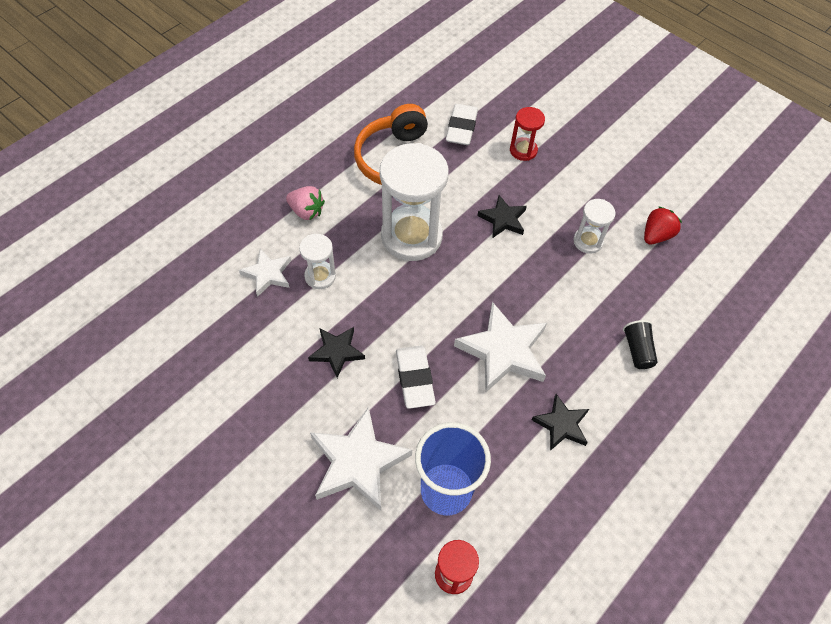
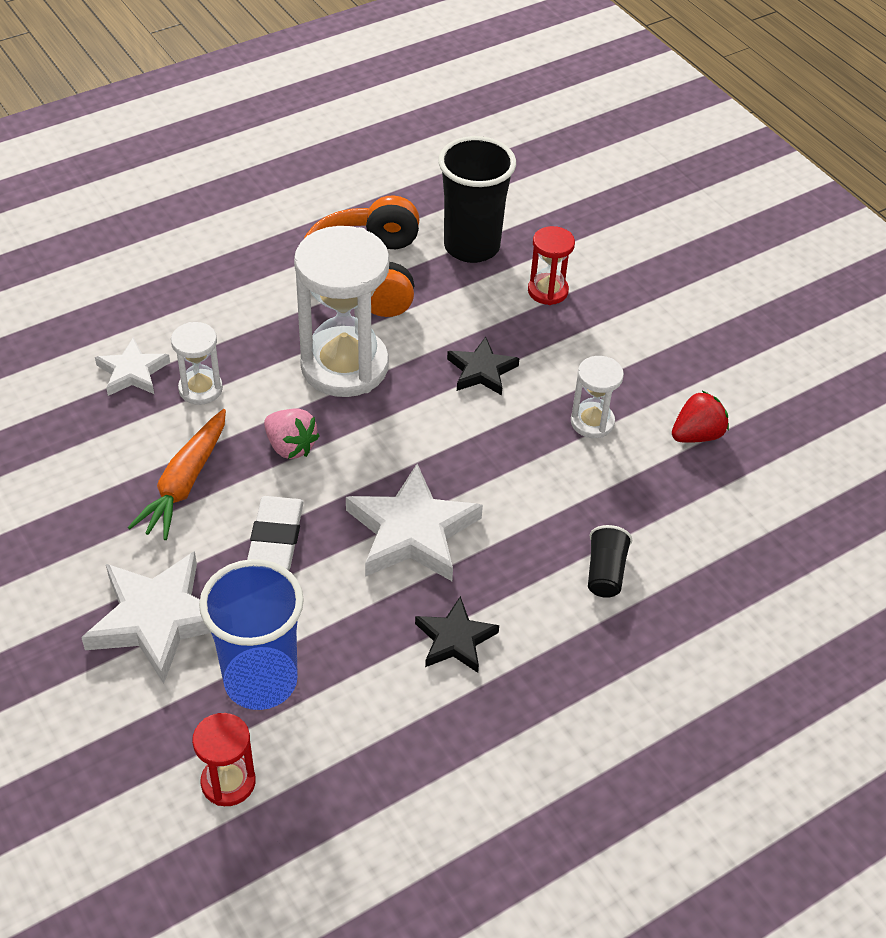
camera: 15 degrees right, 10 degrees down
(306, 211) = (215, 308): pink strawberry -> pink strawberry (290, 447)
(337, 352) = (185, 483): black star -> orange carrot
(461, 128) = (471, 247): white eraser -> black cup

